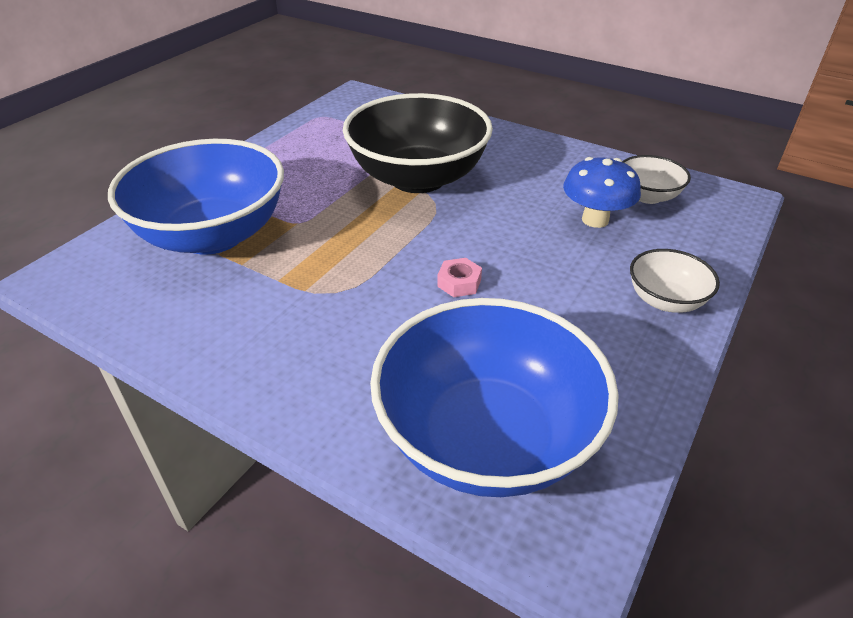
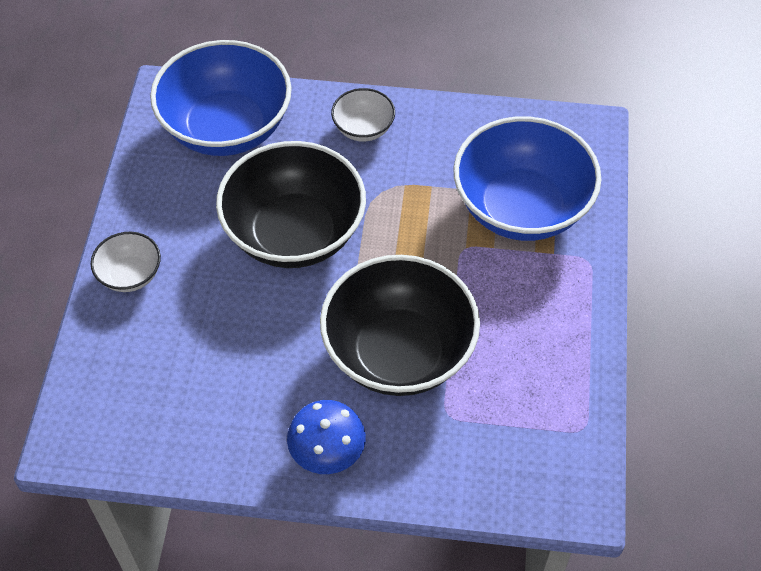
camera: 155 degrees right, 15 degrees up
(459, 283) = (294, 233): pink nut -> black bowl
(595, 220) = (204, 354): blue mushroom -> blue mushroom (327, 454)
(647, 196) = (158, 414): white bowl -> white bowl (363, 128)

